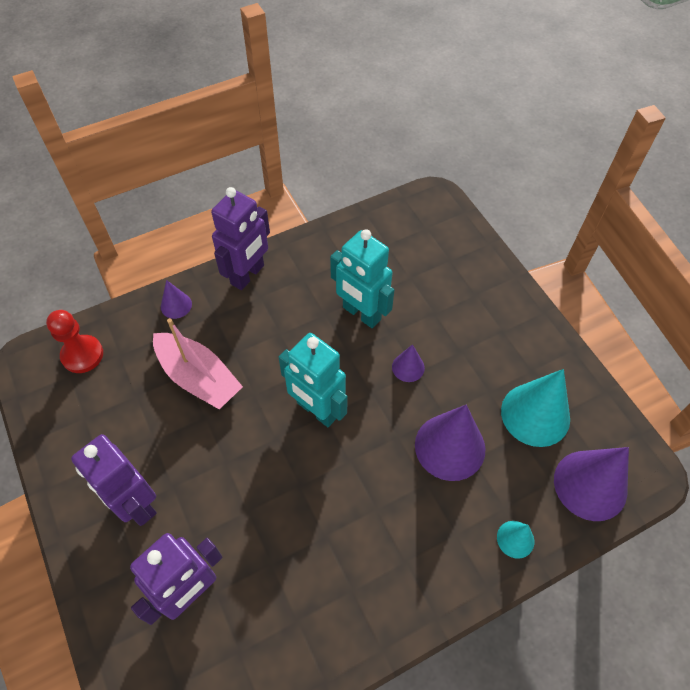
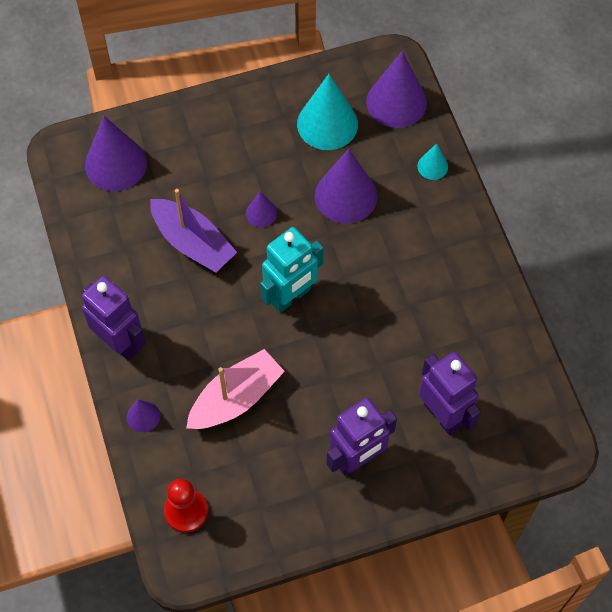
camera: 80 degrees left, 5 degrees up
(361, 314) = (193, 243): turquoise robot -> purple boat
(431, 239) = (115, 164): none -> purple cone

